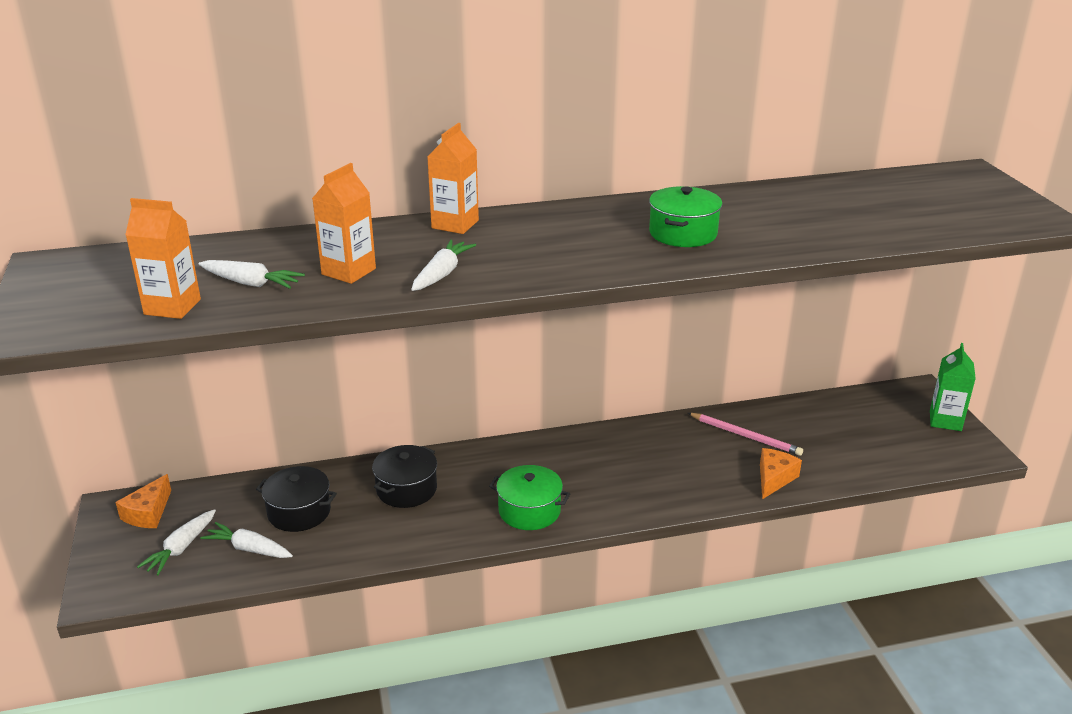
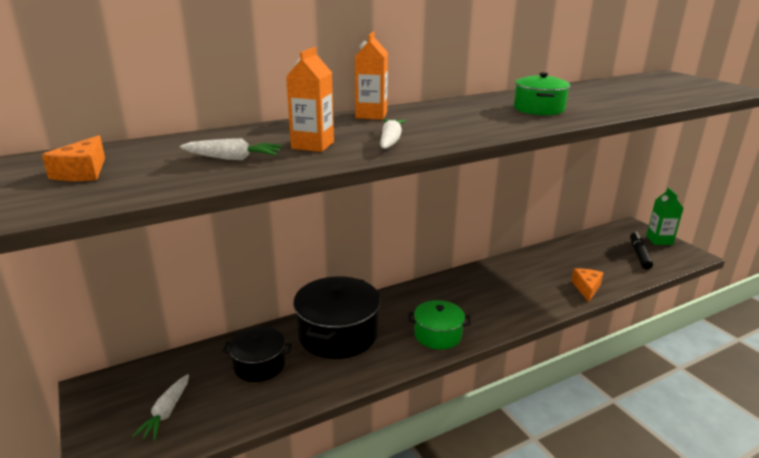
camera: 15 degrees left, 5 degrees down
(148, 513) = (126, 387): orange cheese -> orange cheese (83, 172)
(172, 307) = (169, 179): orange carton -> none
(248, 549) = (228, 402): white carrot -> none
(406, 489) = (338, 334): black pot -> black pot, size x1.68
(745, 436) = (550, 265): pink pencil -> none
(893, 439) = (639, 255): none -> black marker

